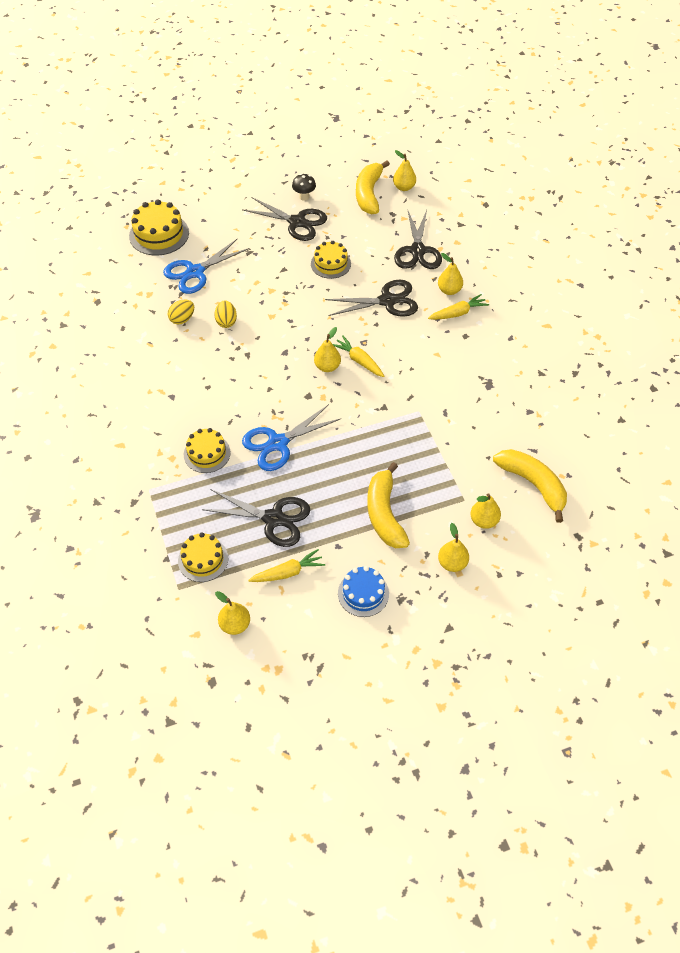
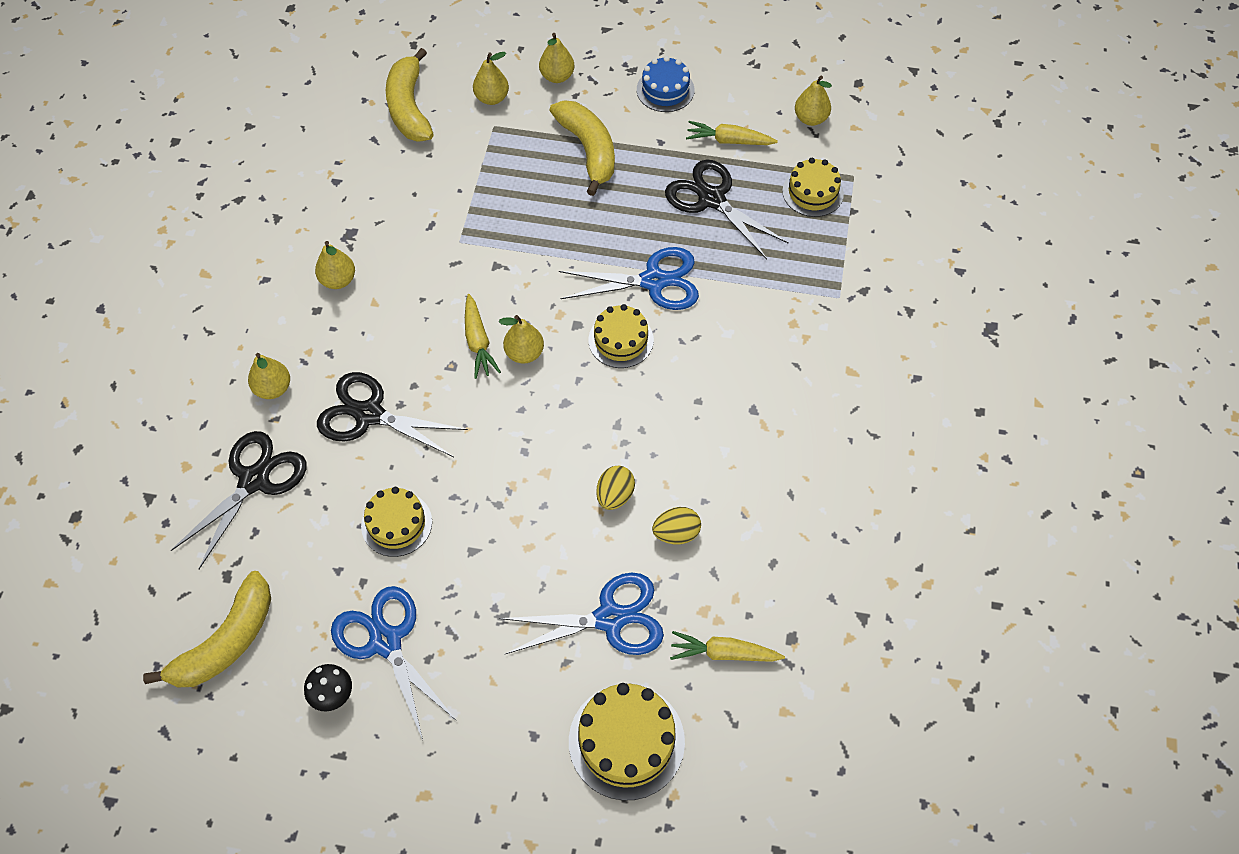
camera: 150 degrees left, 5 degrees up
(207, 453) = (747, 309): yellow cake -> yellow cake (621, 340)
(297, 222) = (385, 642): black scissors -> blue scissors
(384, 514) = (588, 150): yellow banana -> yellow banana turned 45 degrees counterclockwise
(404, 187) = (160, 625): yellow pear -> yellow pear (338, 280)
(458, 313) = (294, 347): yellow carrot -> yellow carrot (723, 653)

